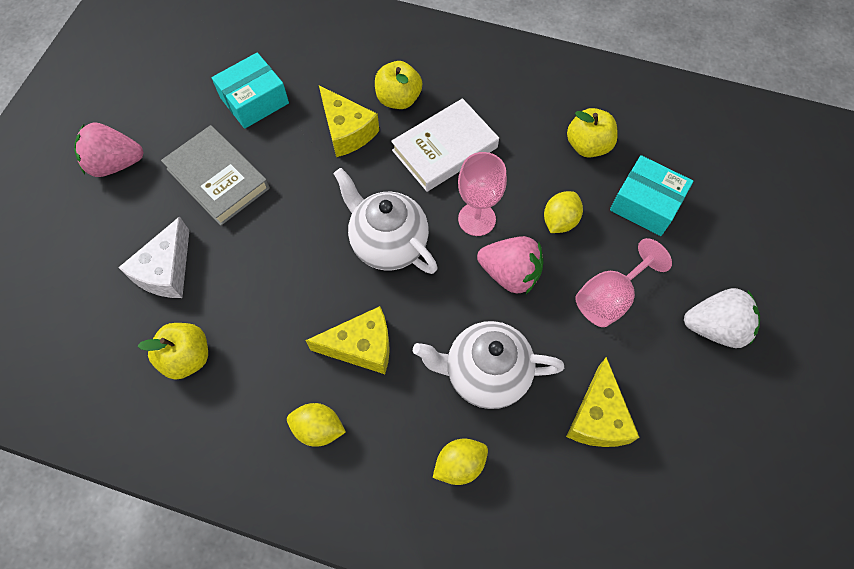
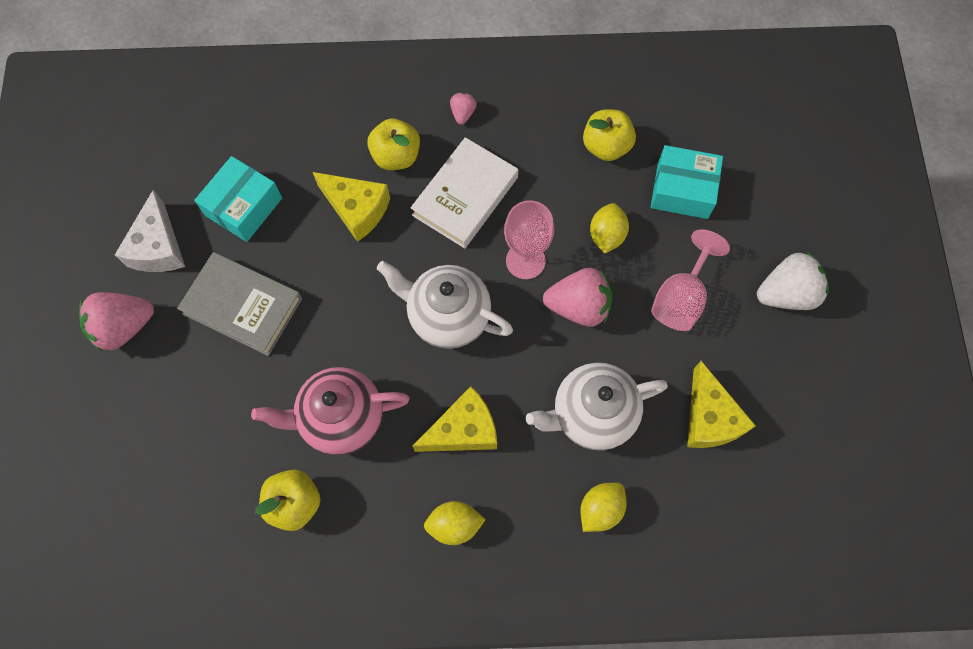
camera: 20 degrees left, 5 degrees up
(166, 271) = (233, 423): white cheese -> white cheese (158, 247)
(258, 299) = (341, 418): none -> pink teapot
(470, 82) = (463, 113): none -> pink strawberry

